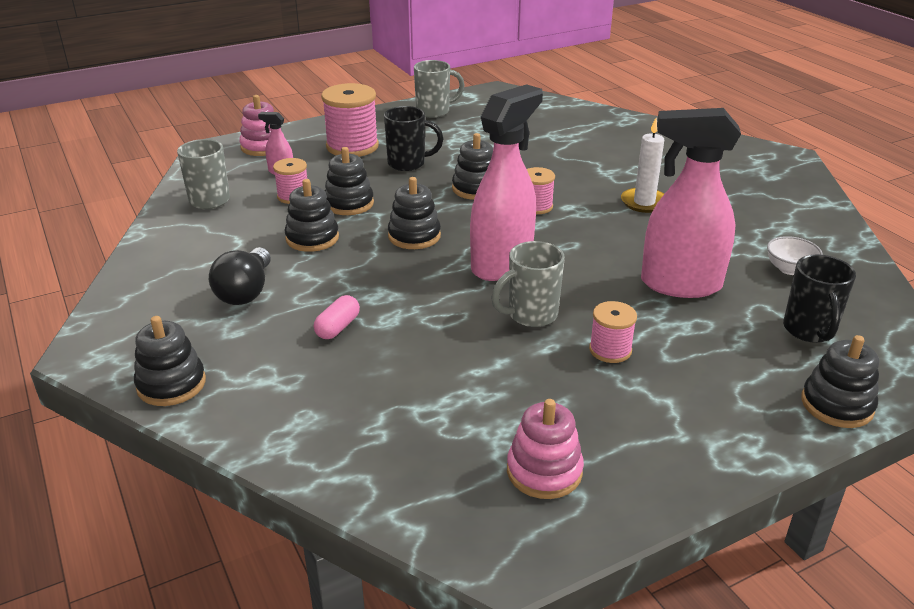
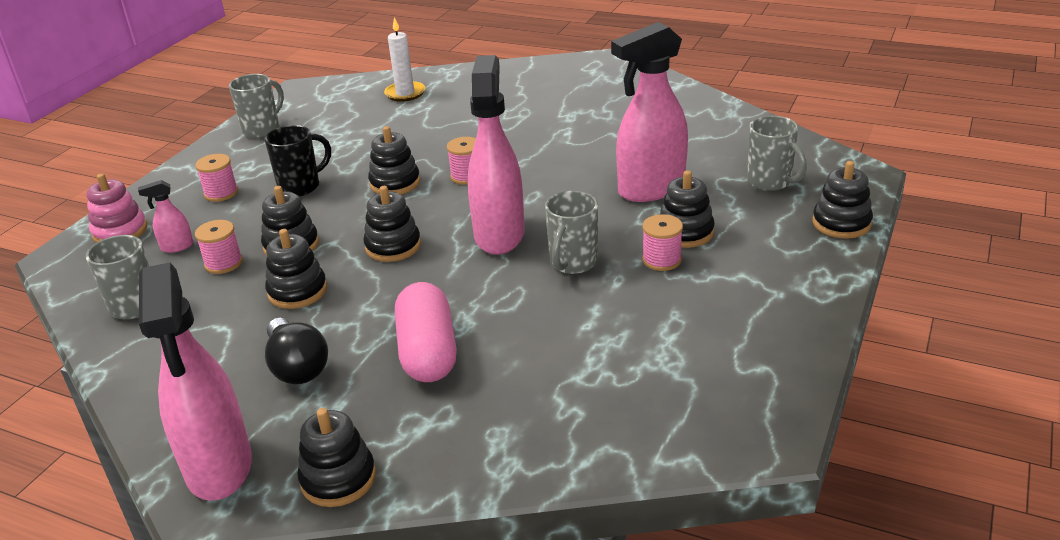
camera: 35 degrees left, 0 degrees up
(120, 334) = (219, 468): none -> pink spray bottle
(337, 327) = (427, 352): pink capsule -> pink capsule, size x1.98
(352, 146) = (221, 193): pink spool -> pink spool, size x0.56
(544, 471) = (723, 367): pink stacking toy -> none
(644, 202) = (549, 137): white candle -> white candle (405, 93)
(663, 337) = (685, 232): none -> black stacking toy
(789, 269) = (709, 144): white bowl -> none
(809, 331) = (770, 182): black mug -> grey mug

